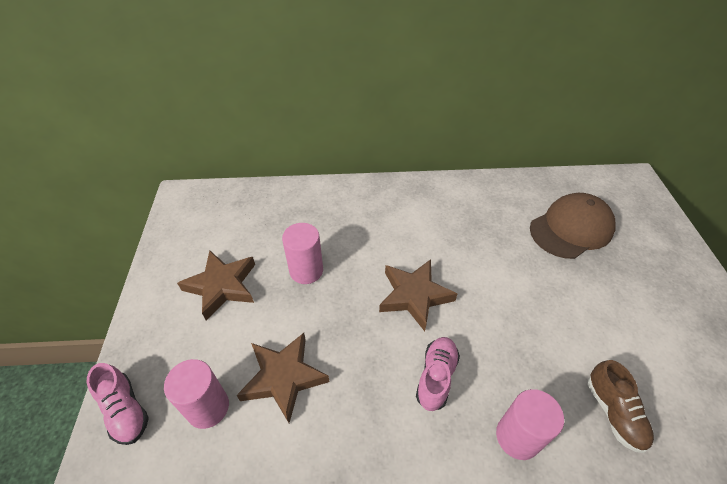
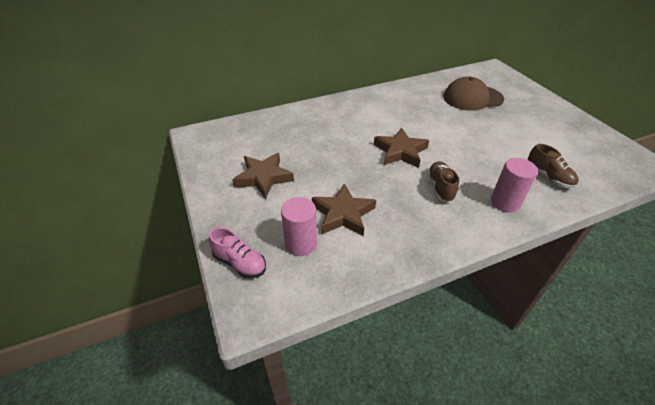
camera: 20 degrees left, 5 degrees down
(306, 270) = (319, 155): pink cylinder -> none
(436, 377) = (440, 187): pink shoe -> brown shoe
(571, 228) = (472, 98): brown cap -> brown cap turned 135 degrees counterclockwise

